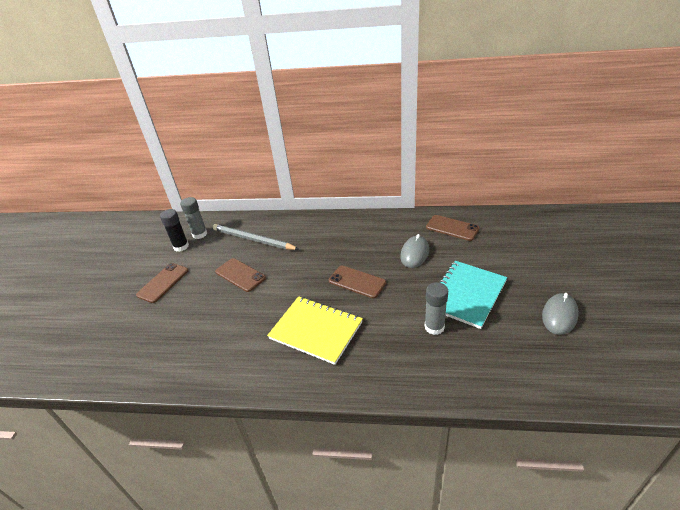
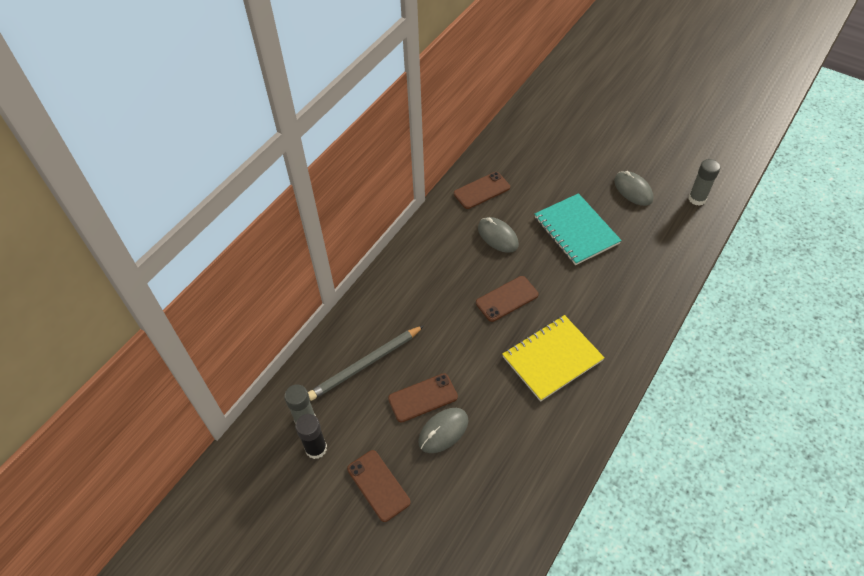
camera: 65 degrees left, 15 degrees up
(217, 295) = (443, 431): none -> grey mouse
(434, 327) = (599, 271): grey glue stick -> grey glue stick (697, 198)

